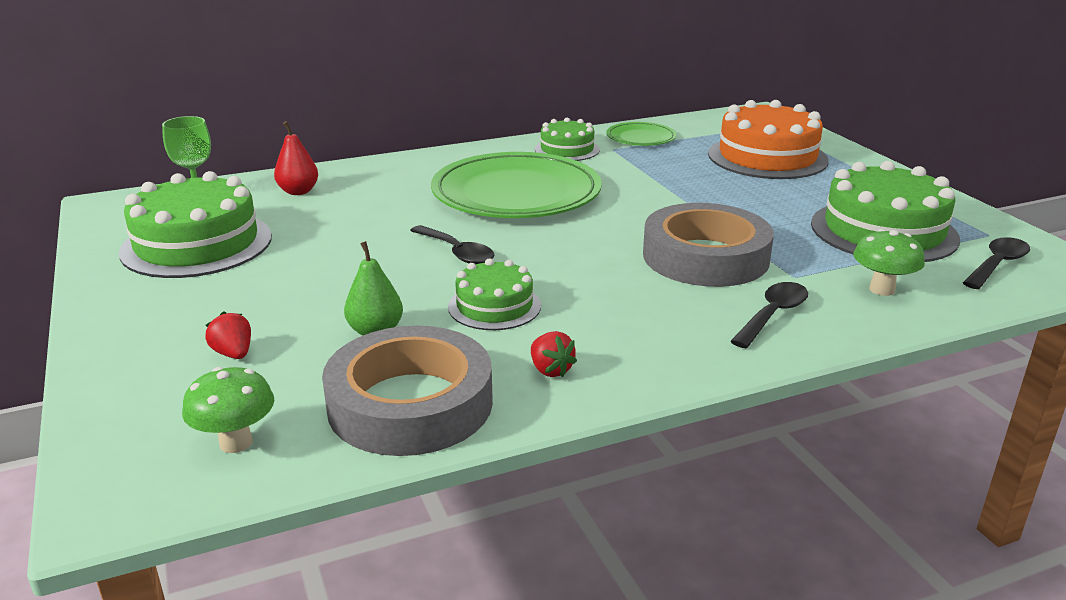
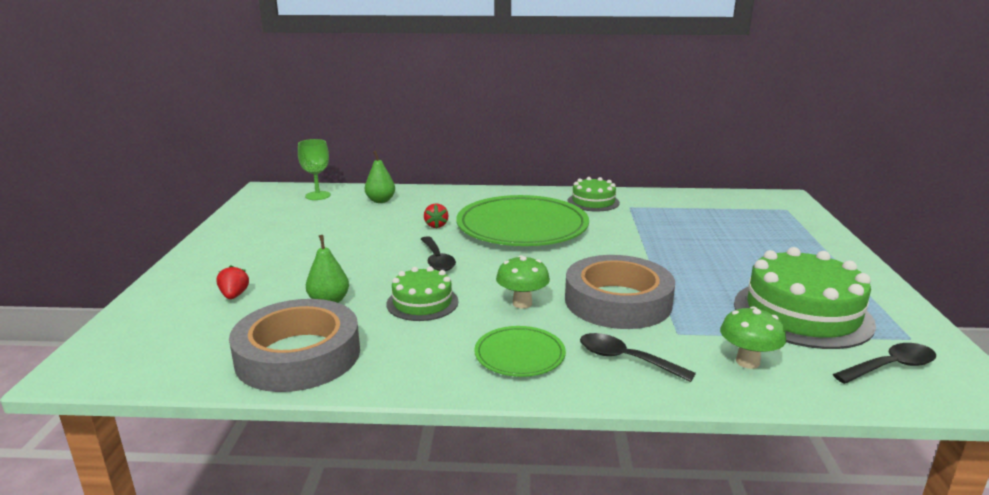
camera: 25 degrees right, 5 degrees down
(197, 244) = (287, 223): green cake -> none
(236, 443) = (176, 351): green mushroom -> green mushroom (522, 303)
(298, 191) = (380, 201): red pear -> green pear
(550, 370) = (411, 357): red strawberry -> red strawberry (436, 225)
(641, 138) = (661, 202): green plate -> green plate (519, 355)
(767, 157) = (755, 233): orange cake -> none
(772, 315) = (625, 359): black spoon -> black spoon turned 120 degrees counterclockwise

